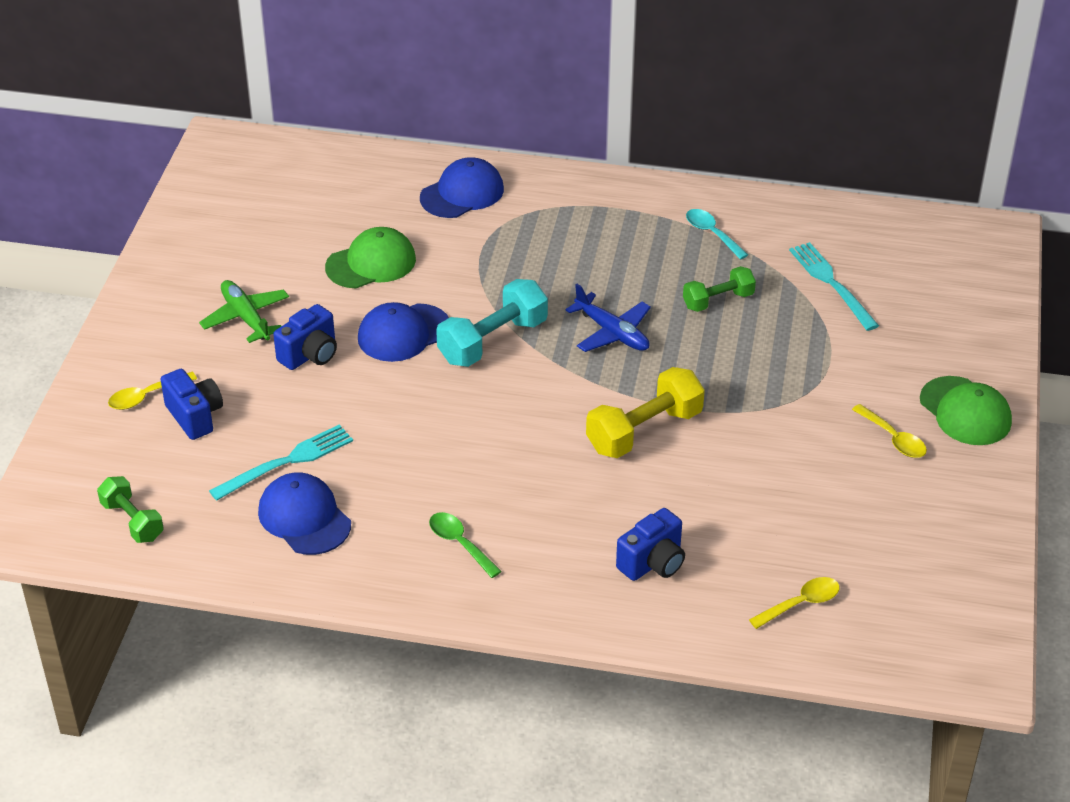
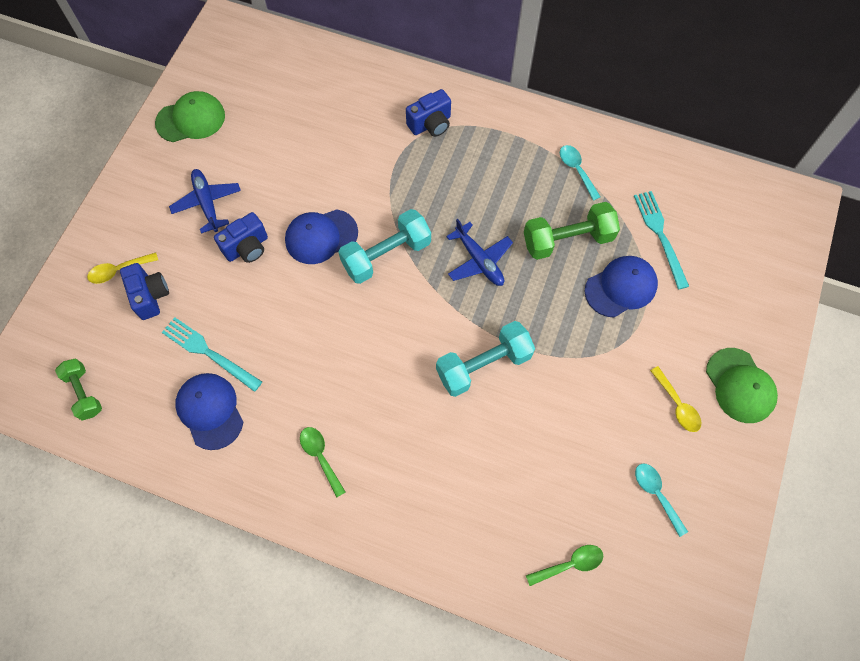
camera: 10 degrees right, 25 degrees up
(246, 317) = (207, 203): green plane -> blue plane
(287, 462) = (208, 352): turquoise fork -> turquoise fork turned 120 degrees counterclockwise
(371, 263) = (311, 162): green cap -> green cap (191, 119)
(462, 193) = (393, 101): blue cap -> blue cap (621, 287)
(644, 431) = (483, 365): yellow dumbbell -> turquoise dumbbell
(653, 563) = (463, 502): blue camera -> blue camera (430, 124)
(718, 300) = (567, 240): green dumbbell -> green dumbbell, size x1.60
(801, 603) = (570, 564): yellow spoon -> green spoon
(889, 525) = (656, 494): none -> turquoise spoon

